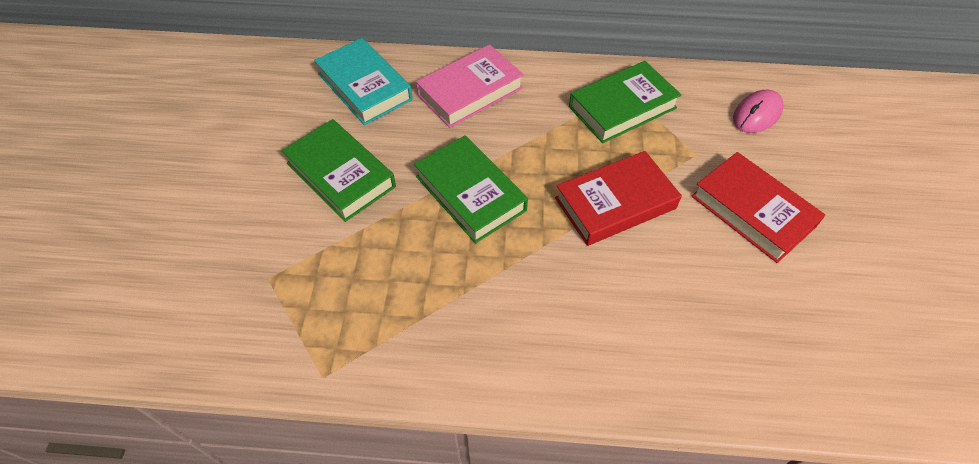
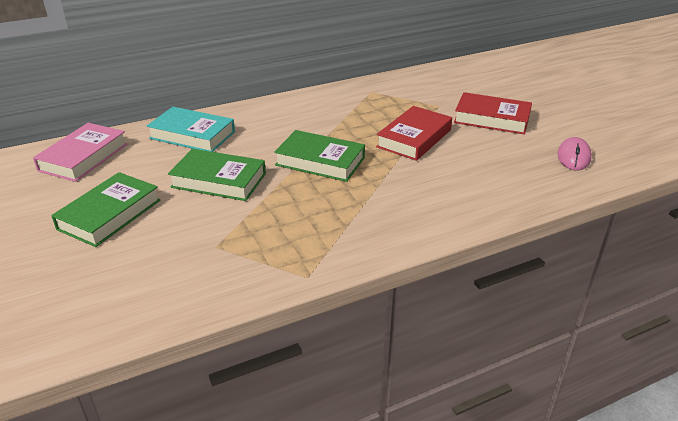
camera: 30 degrees left, 20 degrees down
(470, 91) = (272, 117): pink book -> pink book (84, 157)
(622, 107) = (377, 98): green book -> green book (110, 214)
(757, 114) = (455, 81): pink mouse -> pink mouse (573, 157)

